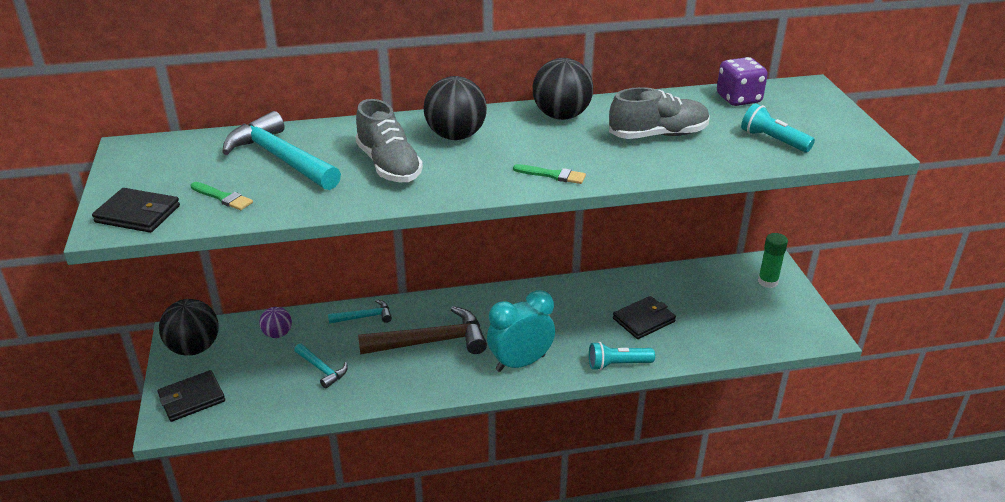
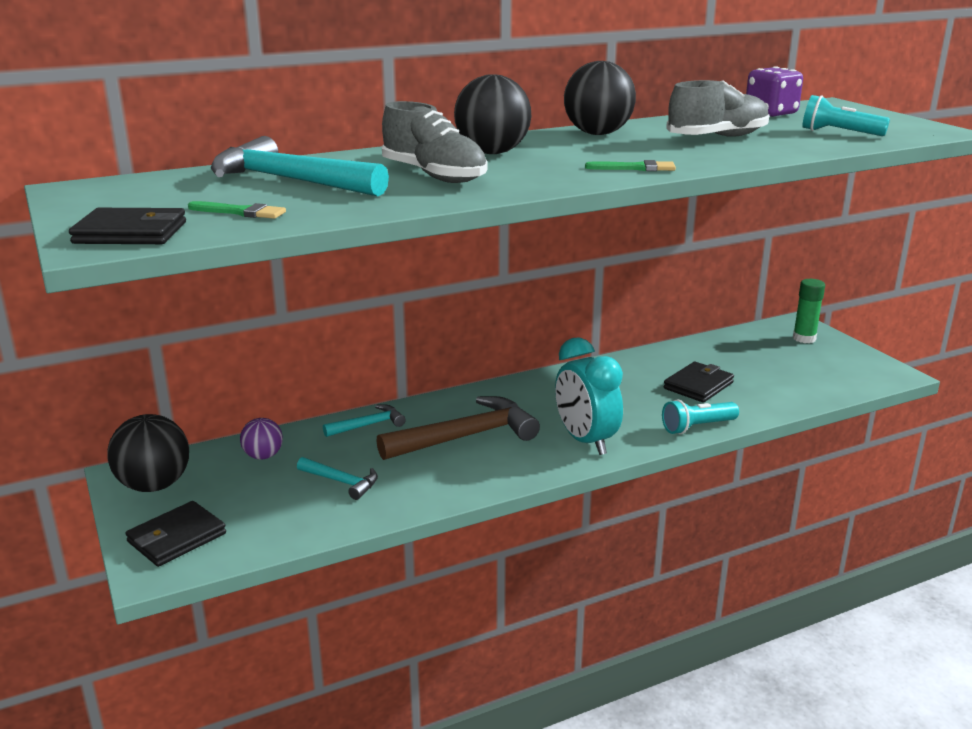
camera: 15 degrees left, 10 degrees down
(520, 363) = (585, 441): turquoise clock -> turquoise clock turned 75 degrees counterclockwise

